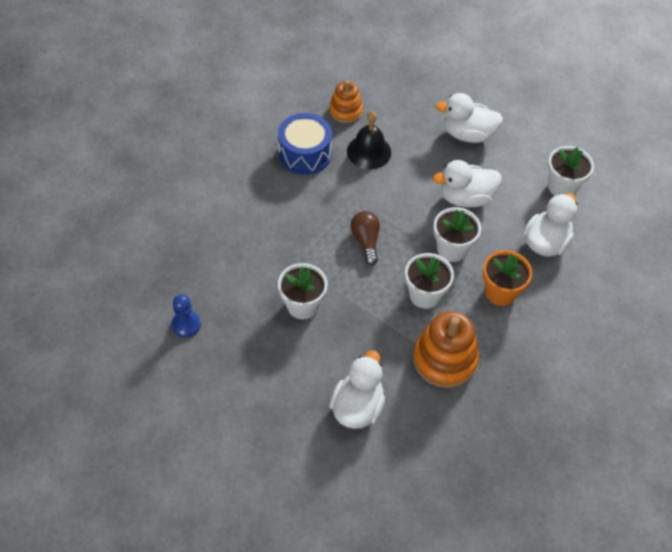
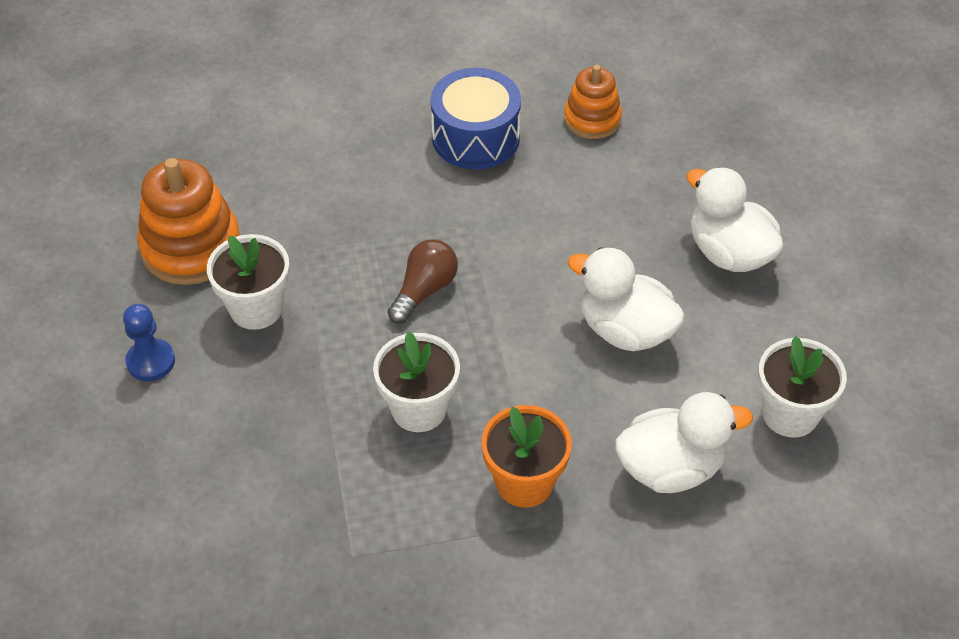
camera: 45 degrees right, 5 degrees down
(186, 325) = (106, 234): blue pawn -> blue pawn (151, 361)
(357, 407) = (172, 475): white duck -> none
(369, 151) = (562, 186): black bell -> none
(444, 359) = (345, 506): orange stacking toy -> orange stacking toy (191, 247)
(452, 249) = (525, 380): white flower pot -> none

